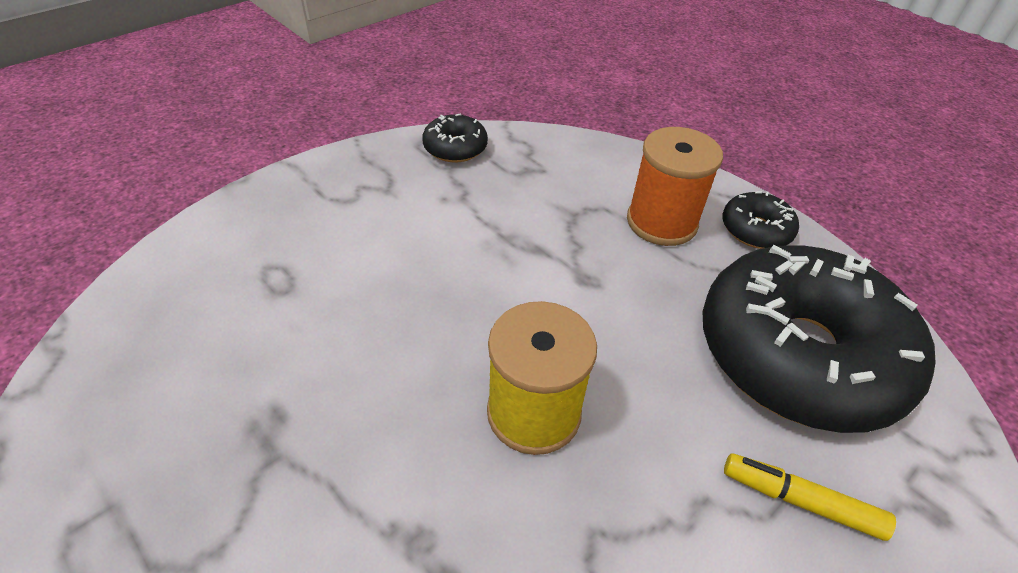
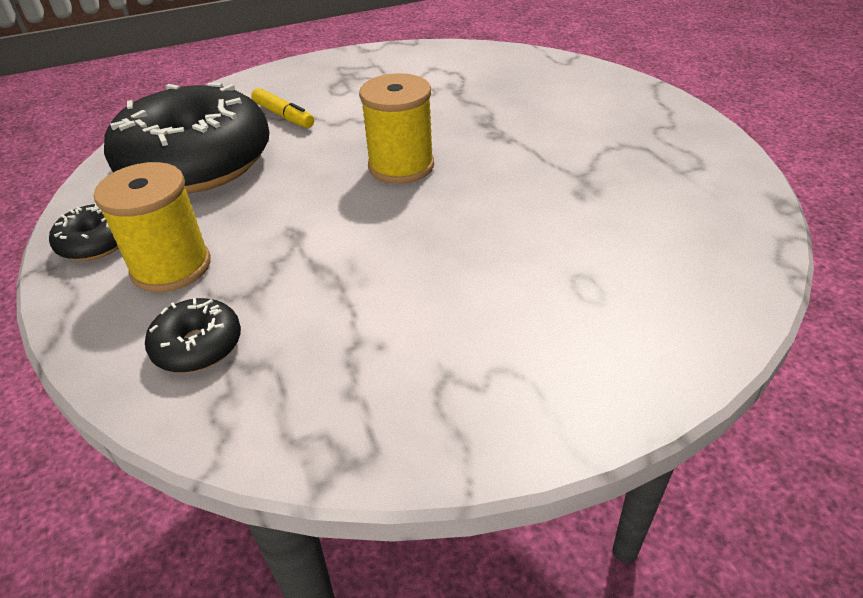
camera: 155 degrees left, 5 degrees down
(455, 148) = (321, 429): black donut -> black donut (198, 346)
(661, 222) = (171, 267): orange spool -> yellow spool

